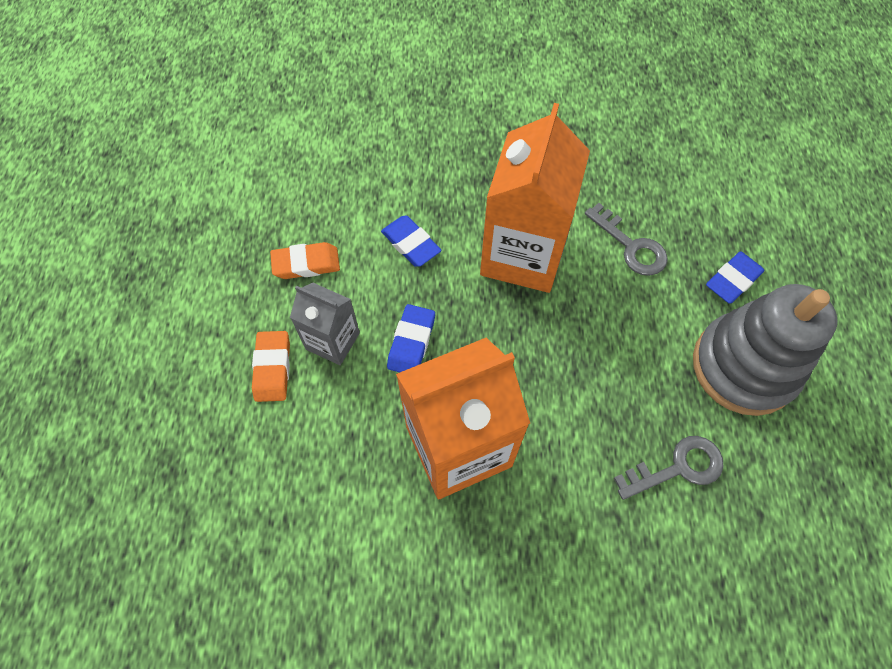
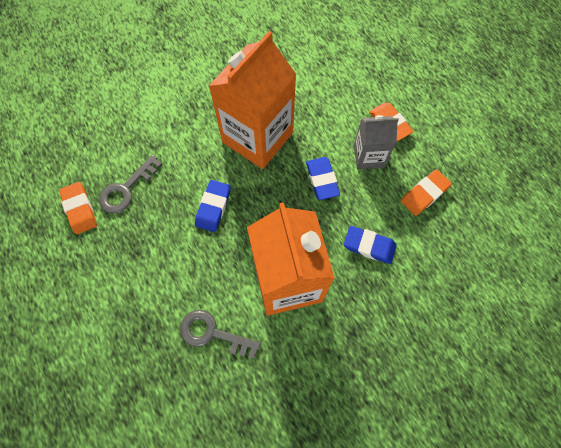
camera: 150 degrees right, 5 degrees up
(732, 280) = (126, 345): blue eraser -> blue eraser (213, 207)
(744, 367) = (101, 276): grey stacking toy -> none
(753, 472) = (80, 209): none -> orange eraser

